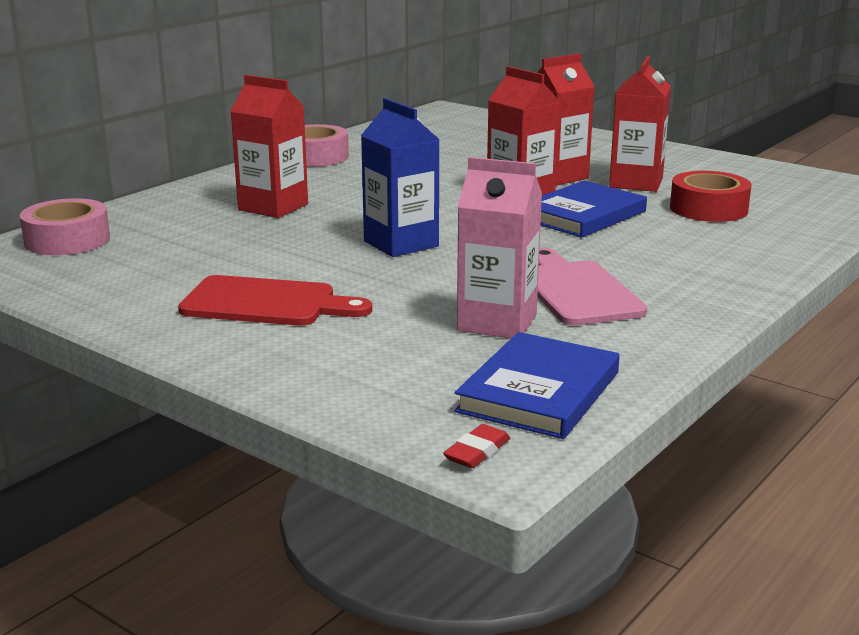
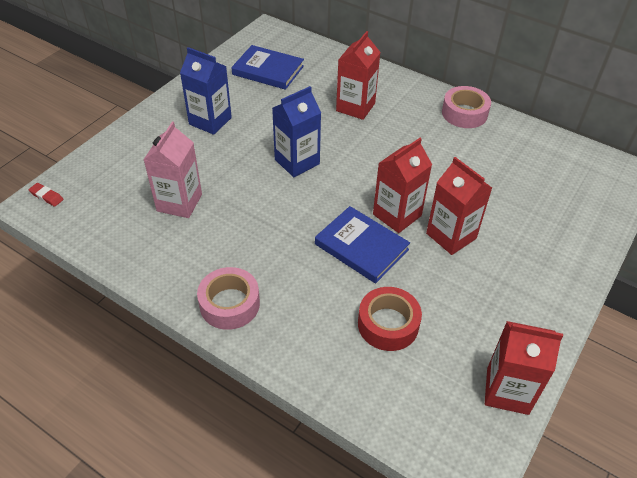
camera: 85 degrees right, 25 degrees up
(67, 240) = (294, 48): pink tape -> pink tape (229, 304)
(266, 303) = (210, 121): red cutting board -> blue carton
(539, 392) = (97, 217): blue book -> blue book (268, 70)
(577, 291) = (222, 237): pink cutting board -> none
(636, 183) = (447, 284): red carton -> red carton (507, 391)

